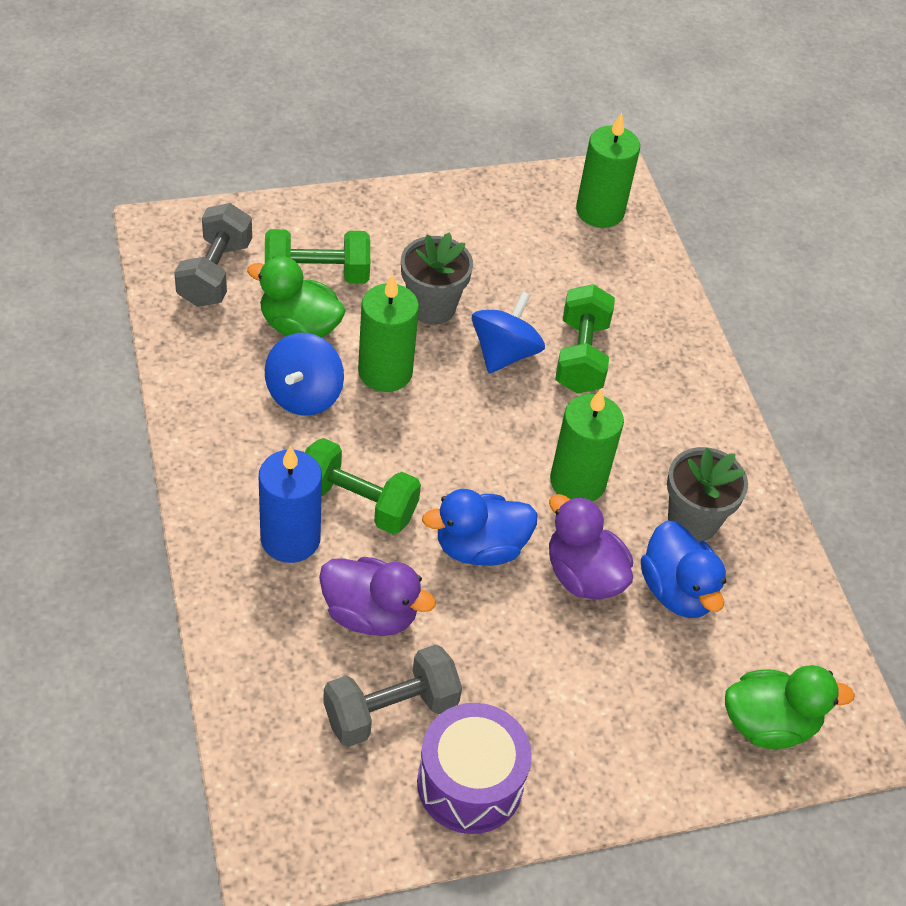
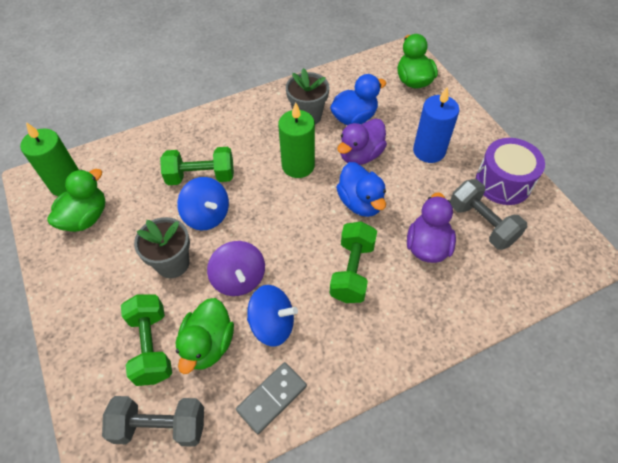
camera: 95 degrees left, 5 degrees up
(206, 376) = (272, 398): none -> grey domino
(290, 539) = (393, 301): blue candle -> blue candle (429, 151)
(385, 372) = (239, 279): green candle -> purple spinning top
(504, 353) = (207, 215): blue spinning top -> blue spinning top turned 150 degrees counterclockwise
(534, 227) = (86, 217): none -> green duck

